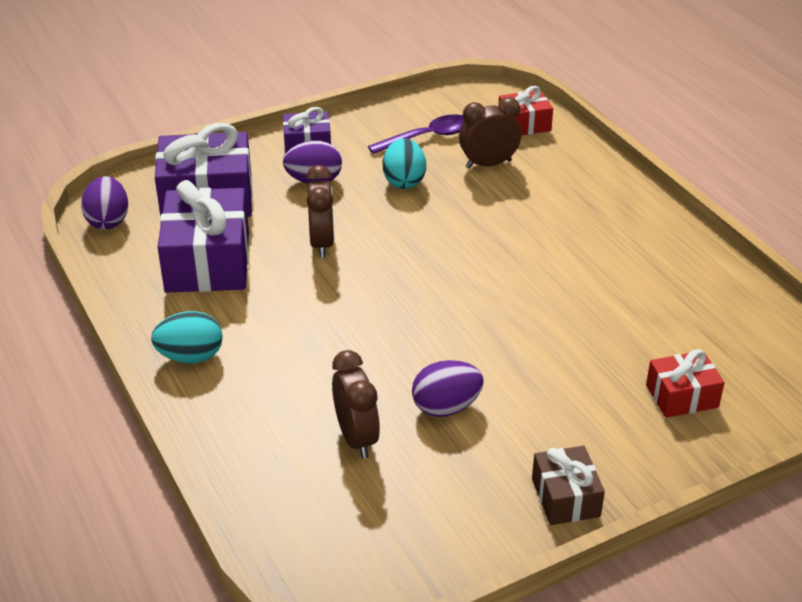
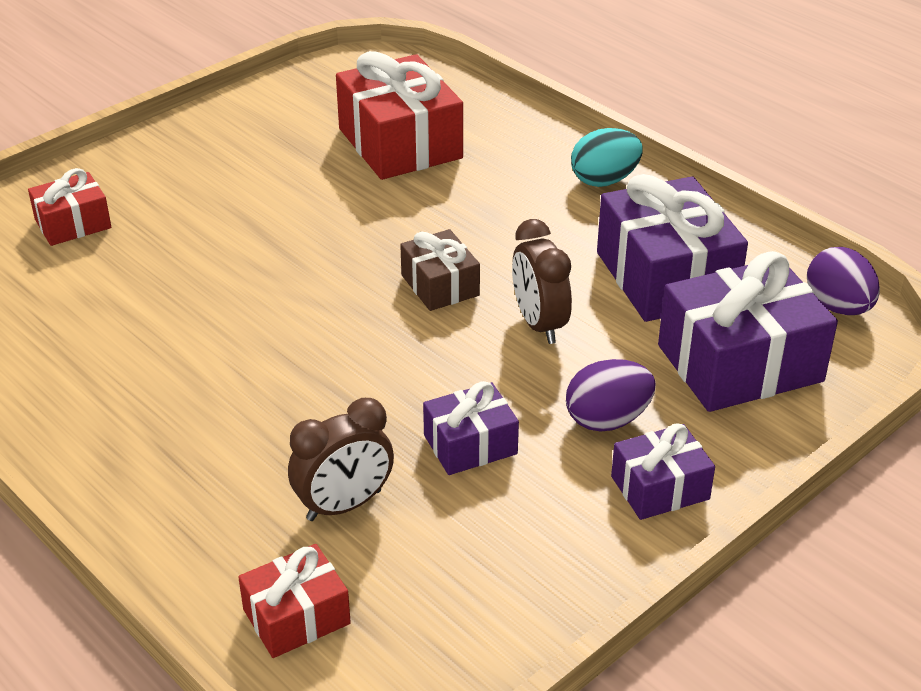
camera: 165 degrees right, 0 degrees up
(356, 438) = (400, 143): brown clock -> red gift
(404, 181) = (470, 444): turquoise egg -> purple gift
(427, 137) = (466, 547): purple spoon -> none
(446, 407) = (321, 178): purple egg -> none
(565, 497) = (196, 131): brown gift -> brown gift (440, 285)

